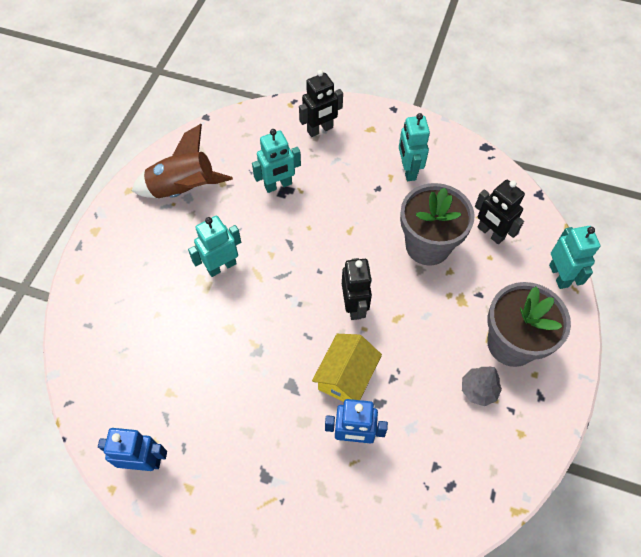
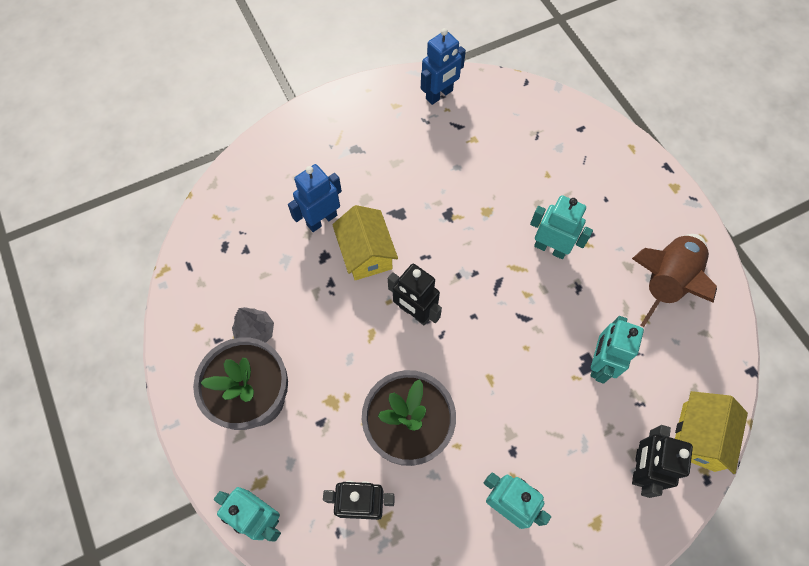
camera: 135 degrees right, 5 degrees up
(221, 266) = (550, 248): turquoise robot -> turquoise robot turned 75 degrees counterclockwise
(273, 117) = (698, 436): none -> yellow house

